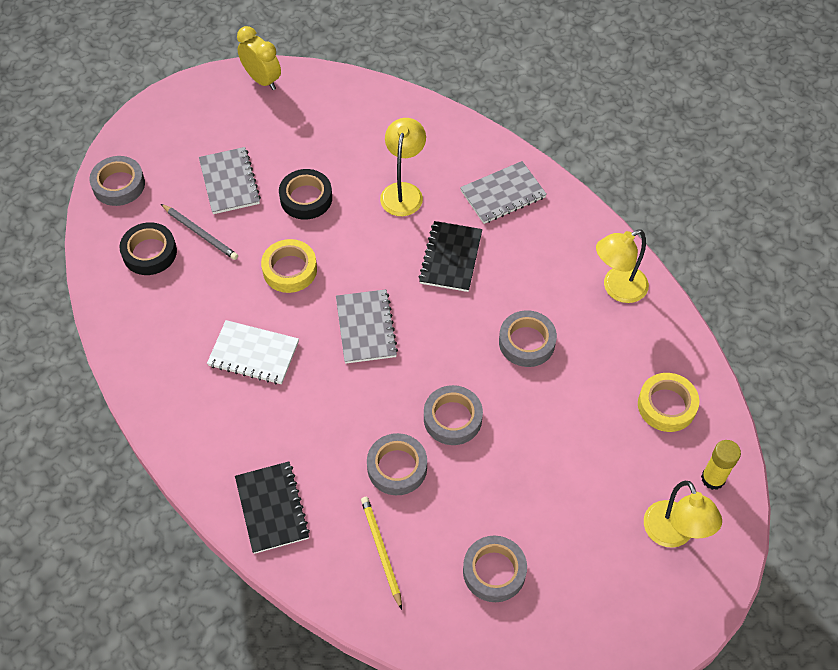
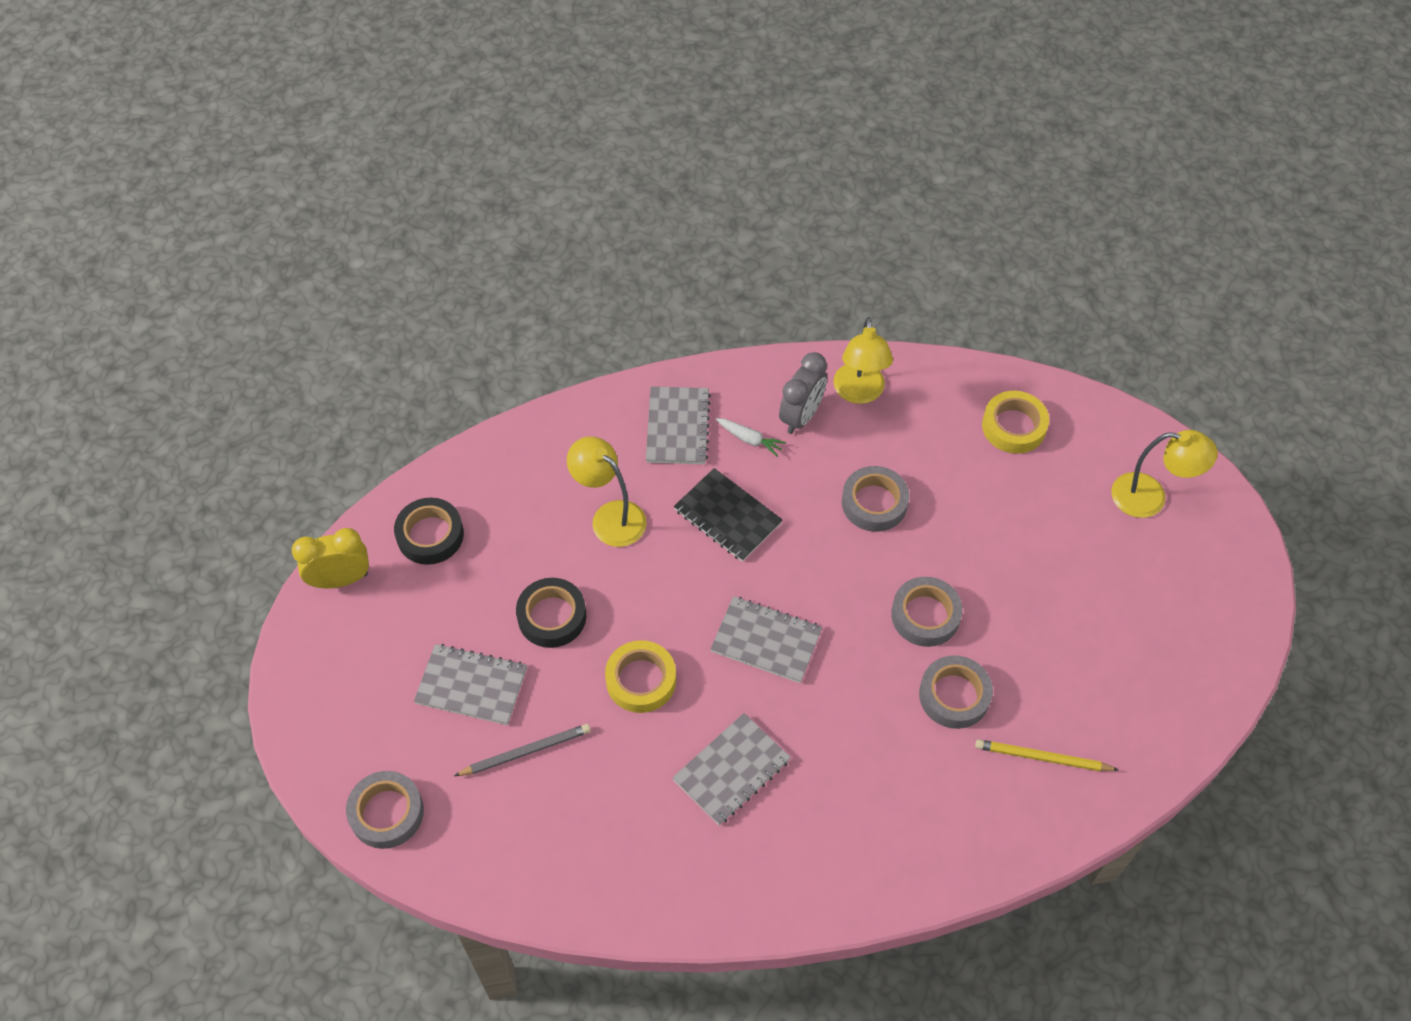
camera: 60 degrees left, 0 degrees up
(149, 252) = (516, 821): black tape -> black tape (430, 535)
(253, 354) = (731, 770): white notebook -> grey notebook
(272, 508) = (938, 841): black notebook -> none
(494, 571) = (1115, 666): grey tape -> none
(524, 240) = (749, 439): none -> white carrot
(568, 262) = (801, 416): none -> grey clock
(713, 478) = (1110, 434): yellow glue stick -> none

